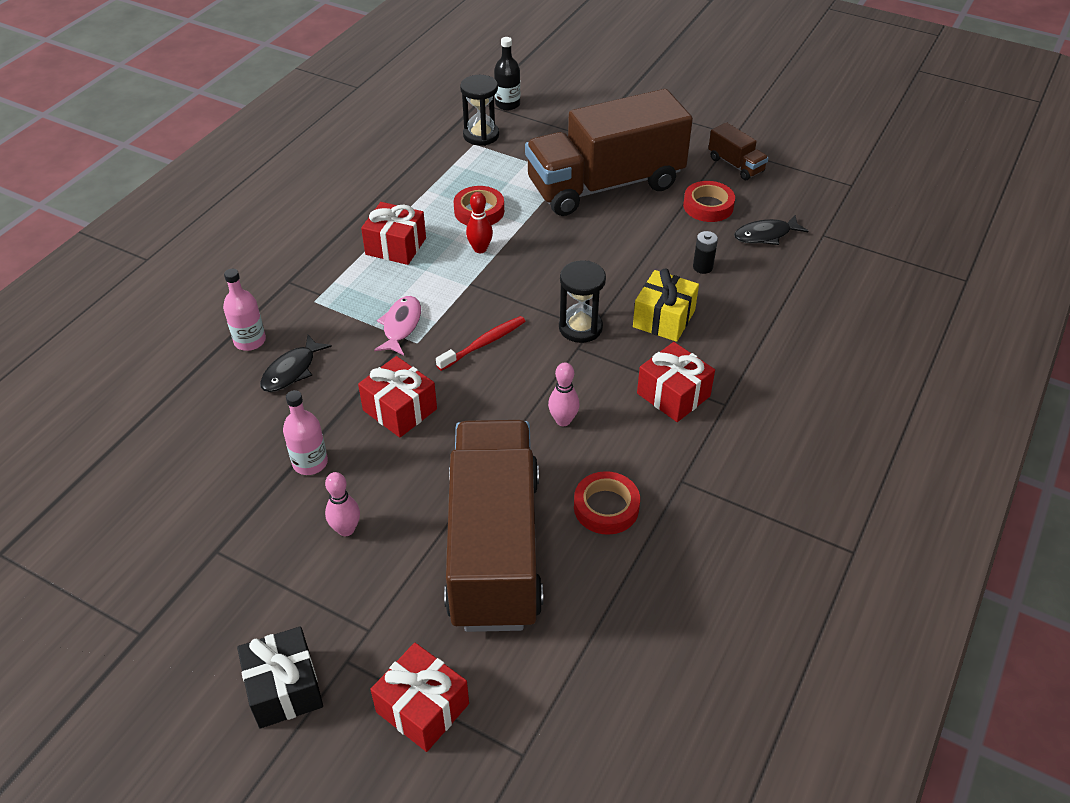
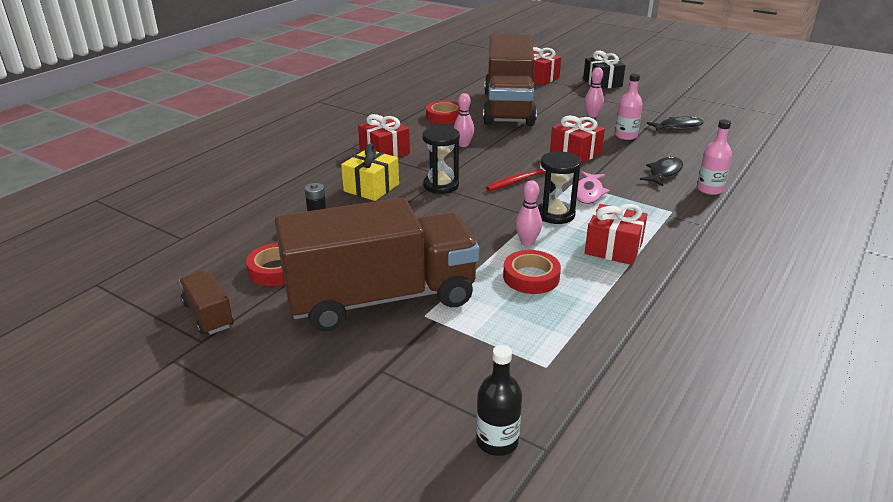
camera: 175 degrees left, 15 degrees down
(480, 249) = (527, 242): red bowling pin -> pink bowling pin
(481, 135) = (537, 380): black hourglass -> black hourglass (555, 214)
(765, 235) = (238, 240): black fish -> black fish (678, 127)

